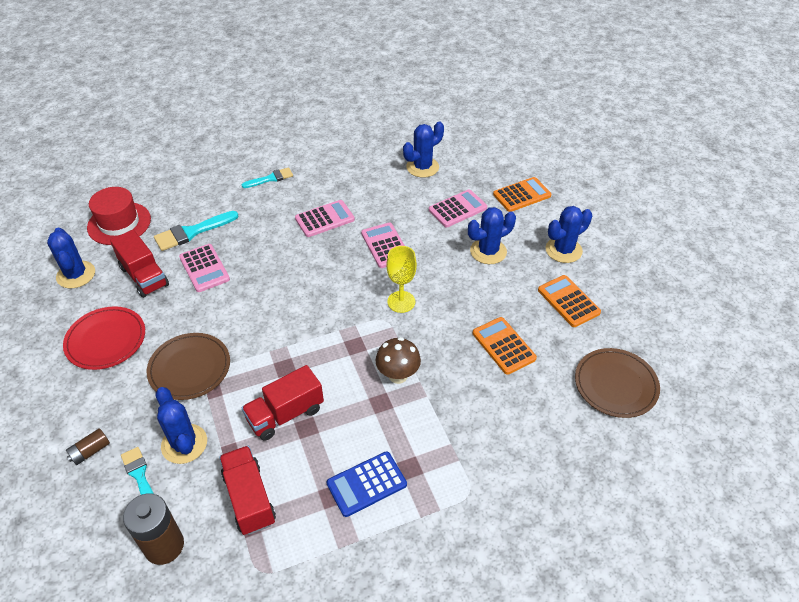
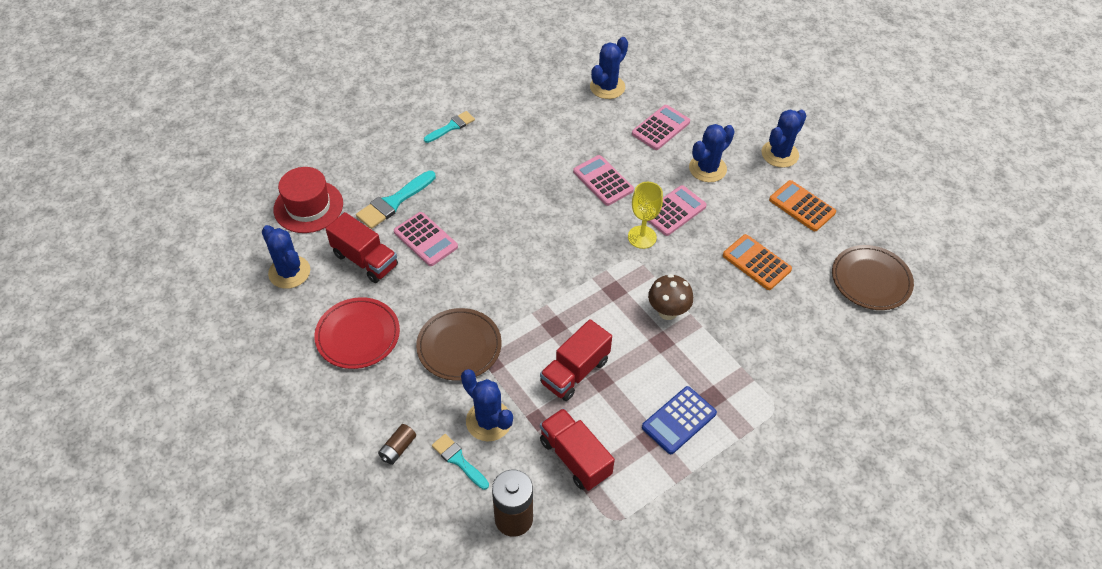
camera: 15 degrees left, 5 degrees up
(324, 219) = (528, 163): pink calculator -> pink calculator (674, 211)
(521, 195) = (719, 101): orange calculator -> none

